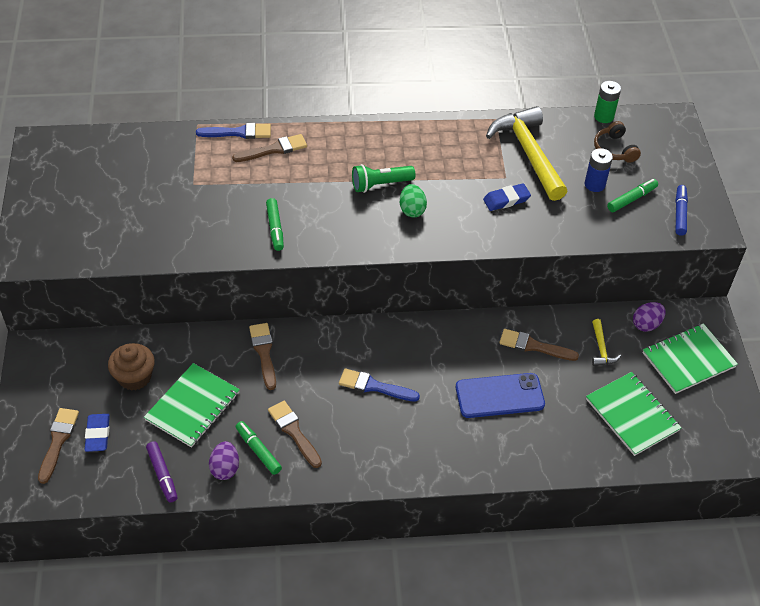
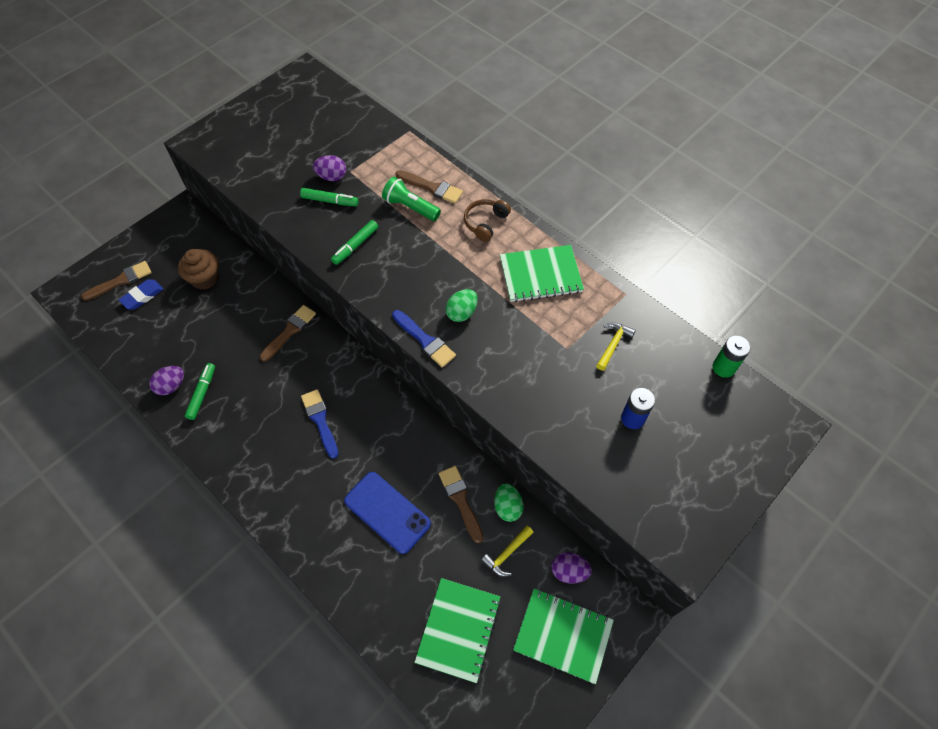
camera: 50 degrees right, 10 degrees up
(162, 474) = (138, 355): purple marker -> none
(184, 198) = (332, 177): none -> purple egg
(193, 406) = (208, 328): green notebook -> green notebook (540, 275)
(238, 132) = (426, 157): blue brush -> blue brush (425, 340)
(294, 432) = (236, 402): brown brush -> none
(380, 184) = (466, 274): green flashlight -> green flashlight (410, 207)
(506, 200) = (542, 367): blue eraser -> none
(528, 153) = (613, 345): yellow hammer -> yellow hammer, size x0.44
(566, 323) = (507, 507): none -> green egg
(614, 149) = (693, 403): brown headphones -> brown headphones (485, 223)
(631, 199) = (647, 459): green marker -> green marker (330, 201)
(680, 214) = (673, 512): blue marker -> none

